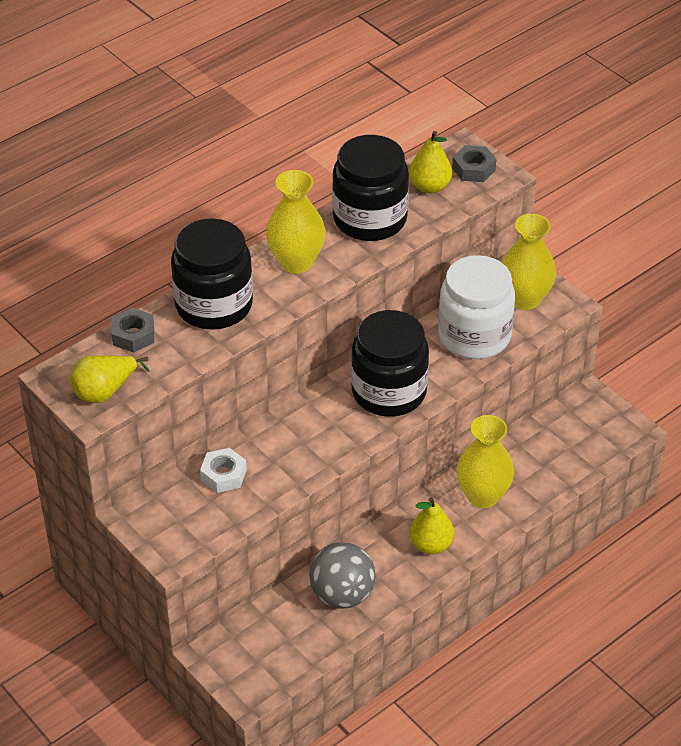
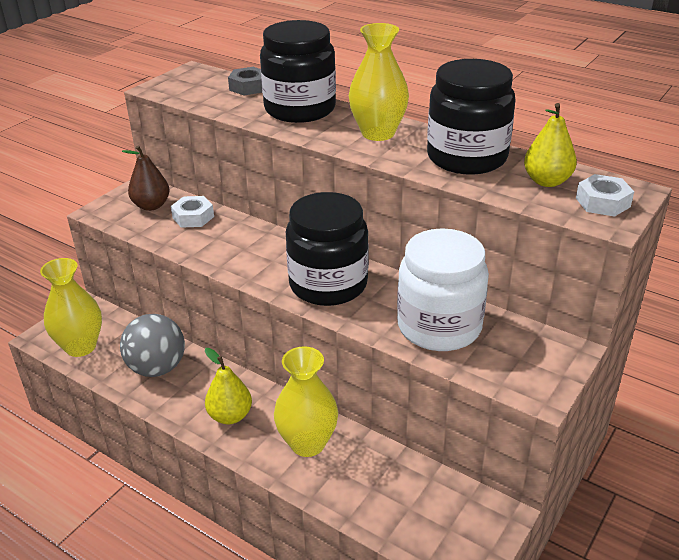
camera: 75 degrees right, 10 degrees down
(105, 391) = (181, 88): yellow pear -> none
(181, 509) = (151, 206): none -> brown pear
(473, 169) = (603, 202): grey nut -> white nut
(525, 299) = (523, 355): yellow vase -> yellow vase (81, 346)

